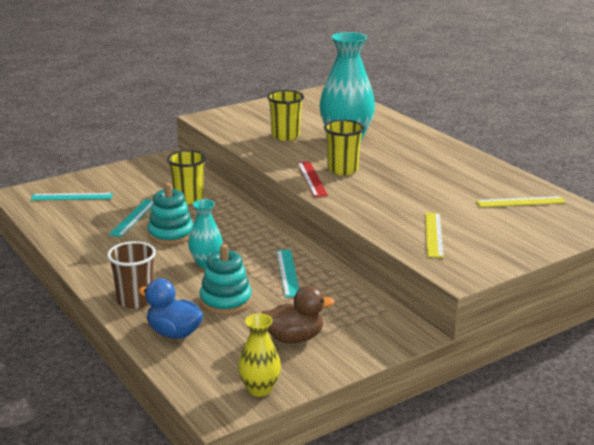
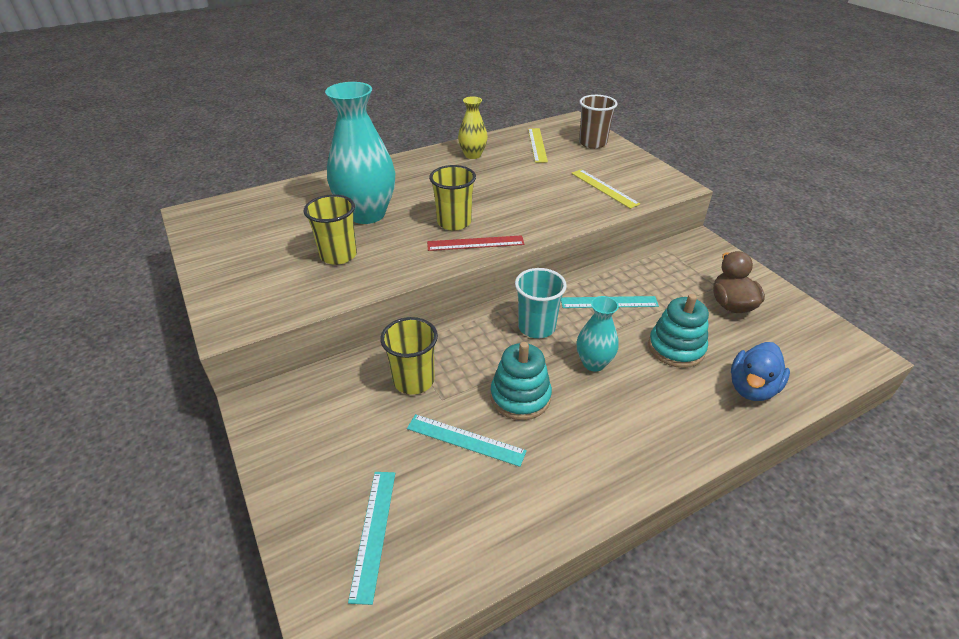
camera: 85 degrees left, 15 degrees up
(135, 300) = (693, 425): brown cup -> brown cup (592, 143)
(249, 240) = (536, 327): none -> turquoise cup
(259, 389) = (821, 329): yellow vase -> yellow vase (472, 155)
(434, 234) = (604, 188): yellow ruler -> yellow ruler turned 45 degrees clockwise

